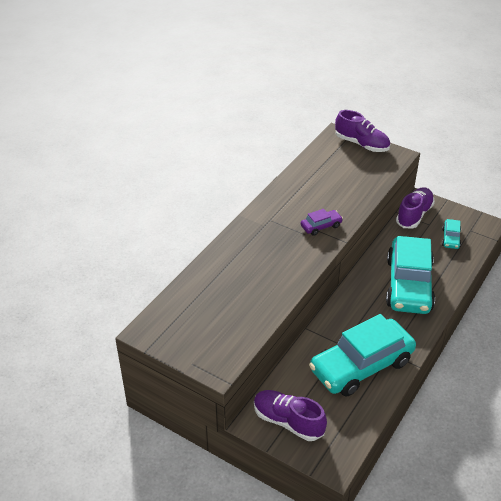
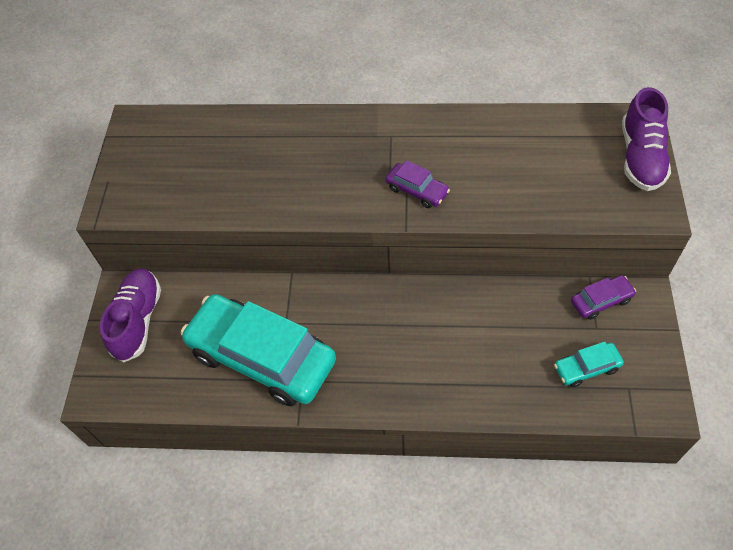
camera: 65 degrees right, 15 degrees up
(408, 285) = (445, 352): turquoise car -> none
(414, 215) = (601, 301): purple shoe -> purple car

